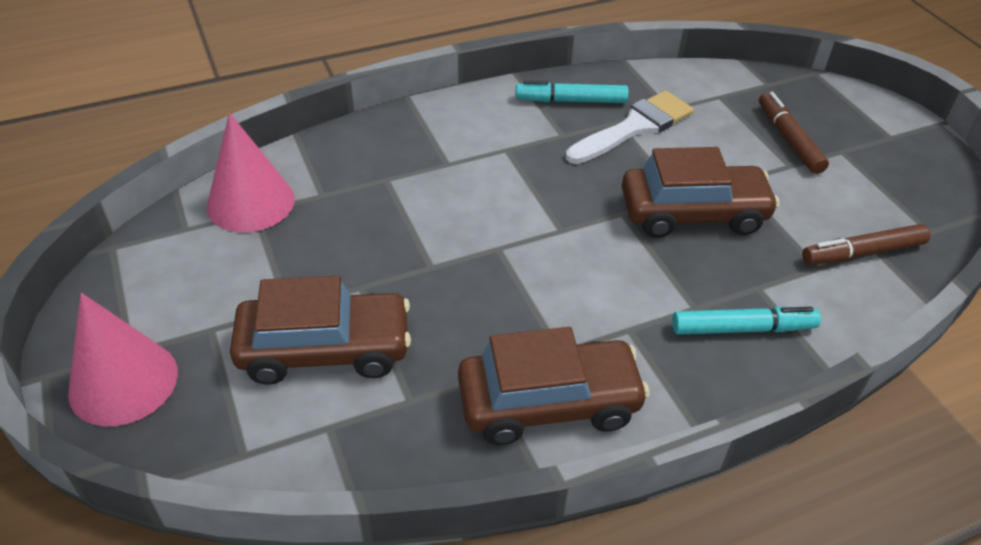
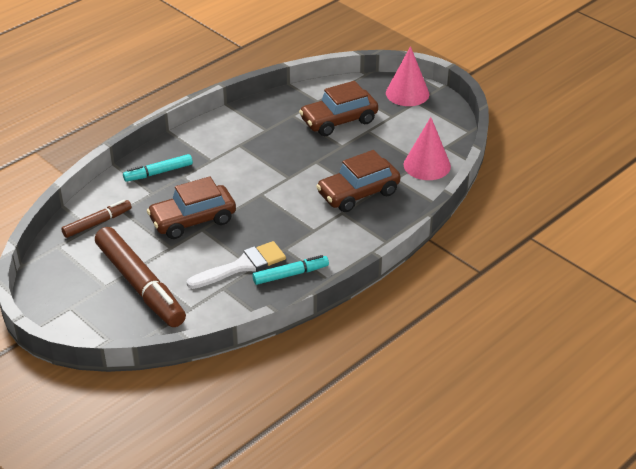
camera: 160 degrees right, 5 degrees down
(549, 403) = (236, 127): brown car -> brown car (358, 193)
(634, 127) = (242, 266): white brush -> white brush turned 150 degrees counterclockwise
(788, 139) = (140, 285): brown marker -> brown marker, size x1.91

